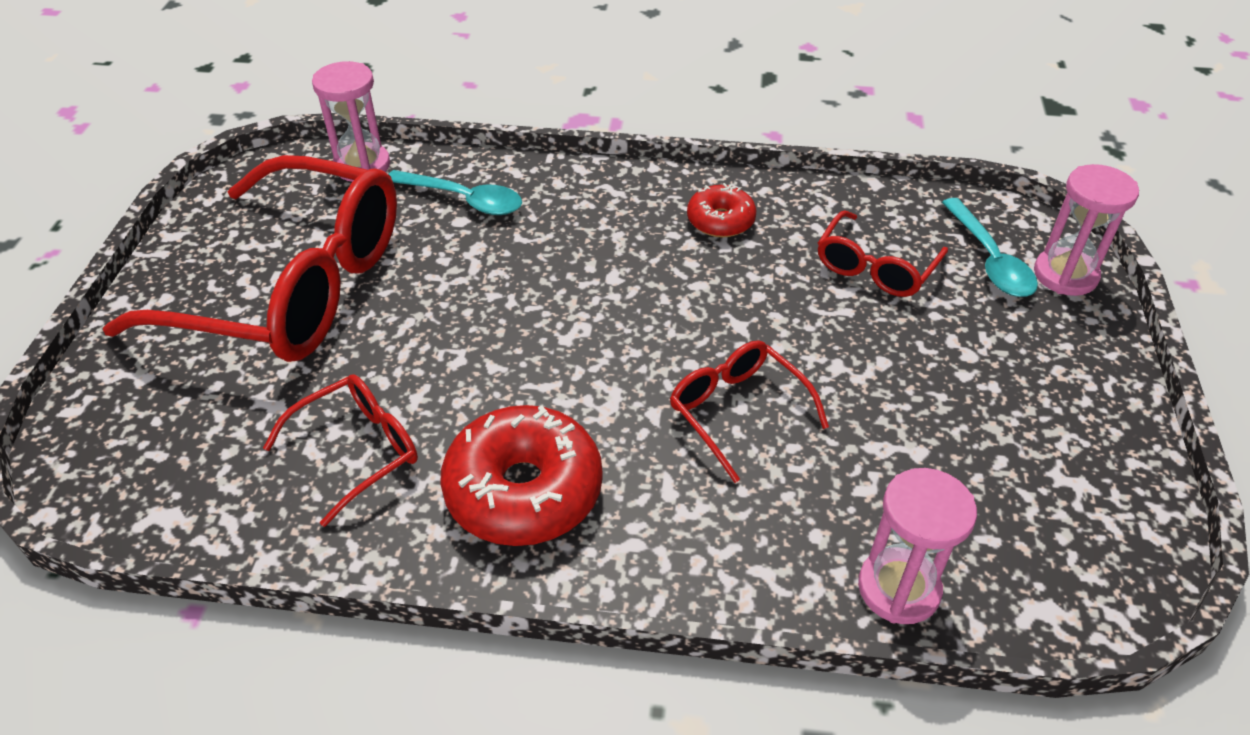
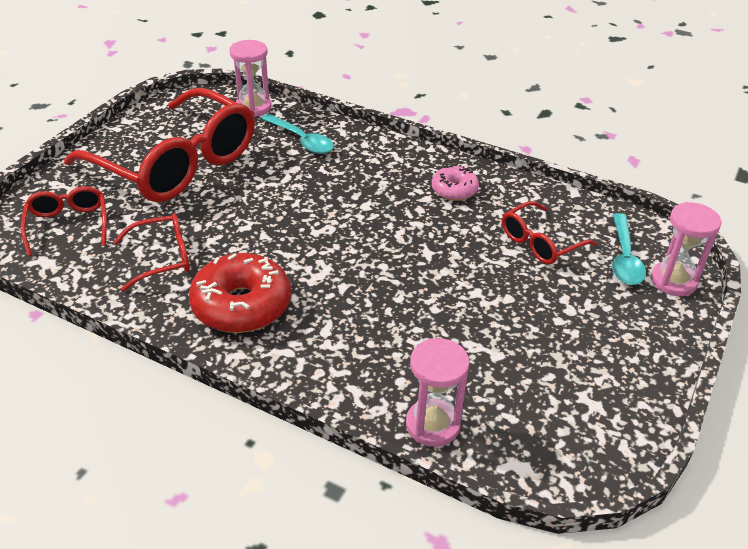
camera: 20 degrees right, 5 degrees down
(720, 221) = (454, 190): red donut -> pink donut
(737, 411) = (395, 299): red glasses -> red glasses (68, 225)

